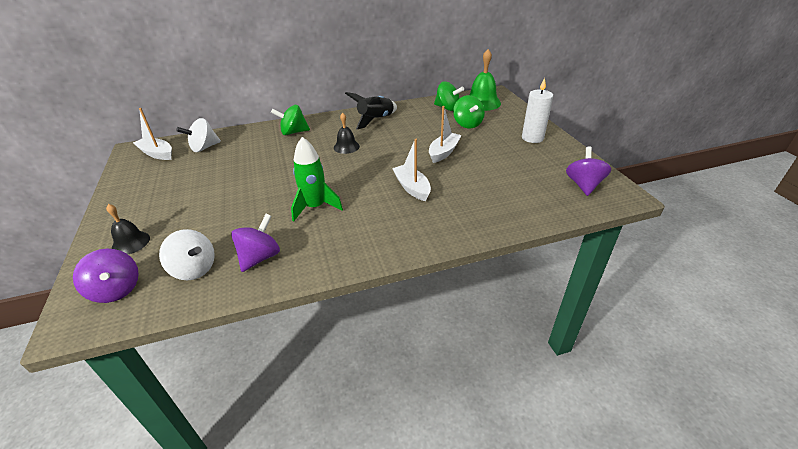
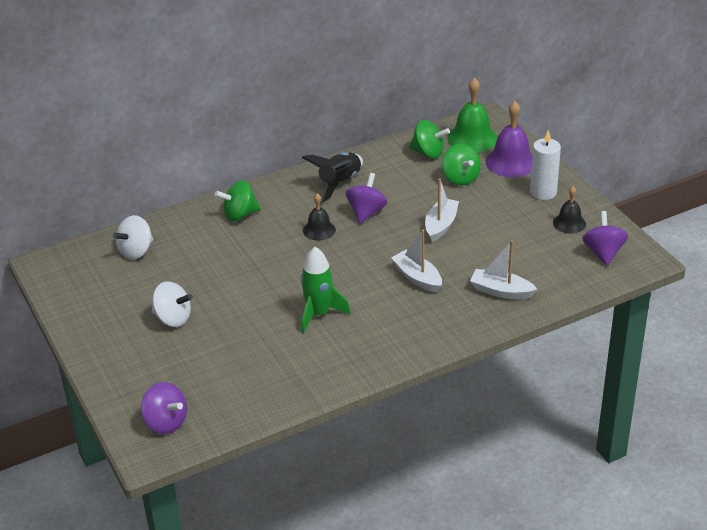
camera: 10 degrees left, 0 degrees up
(131, 243) = (141, 377): black bell -> black bell (569, 223)
(157, 154) = (81, 267): white boat -> white boat (501, 291)
(194, 269) = (229, 394): white spinning top -> white spinning top (173, 318)
(260, 257) = (289, 374): purple spinning top -> purple spinning top (366, 212)
(509, 118) = (511, 162): none -> purple bell

